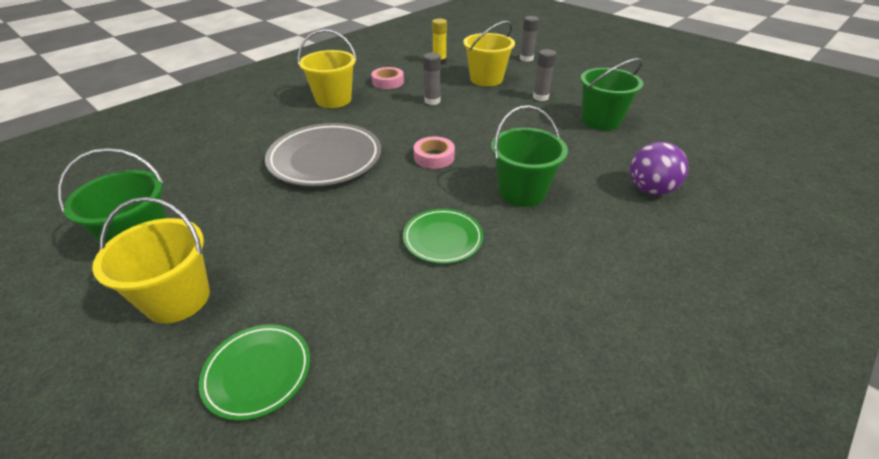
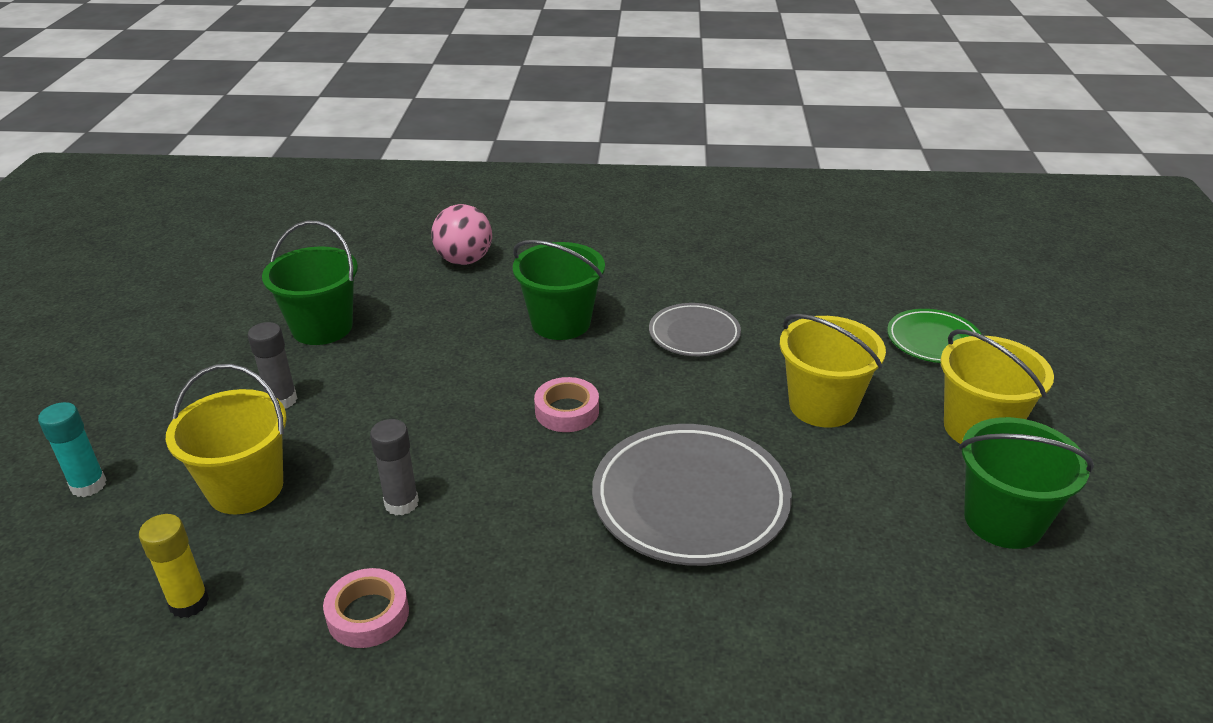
camera: 130 degrees left, 5 degrees down
(333, 100) = (520, 637): yellow bucket -> yellow bucket (822, 406)
(443, 239) = (694, 334): green plate -> grey plate
(526, 59) = (88, 485): grey glue stick -> turquoise glue stick
(650, 189) = (464, 260): purple ball -> pink ball

